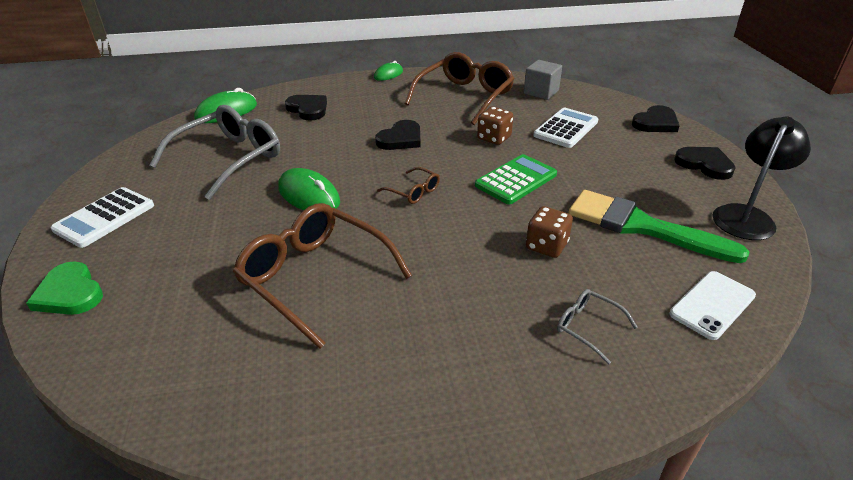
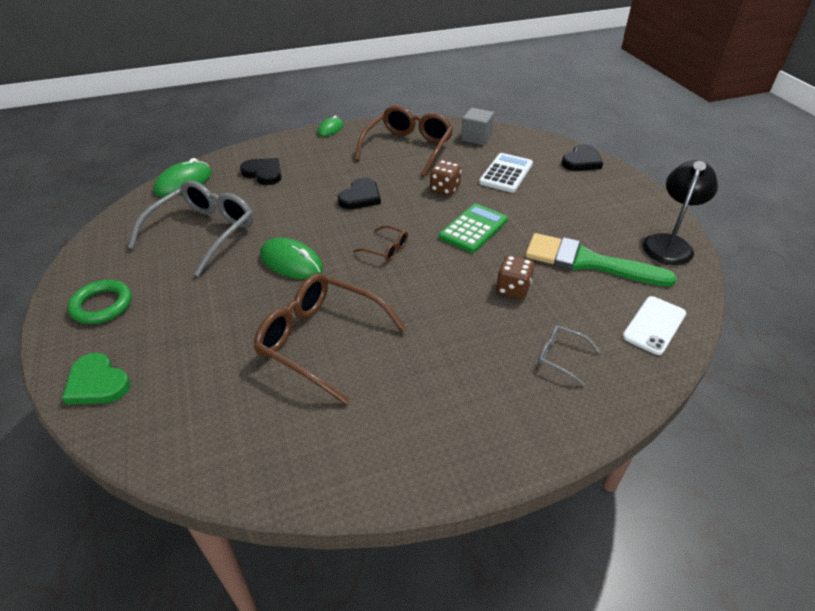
camera: 10 degrees left, 5 degrees up
(104, 218) = (102, 305): white calculator -> green ring
(704, 164) = (629, 198): black heart -> none

